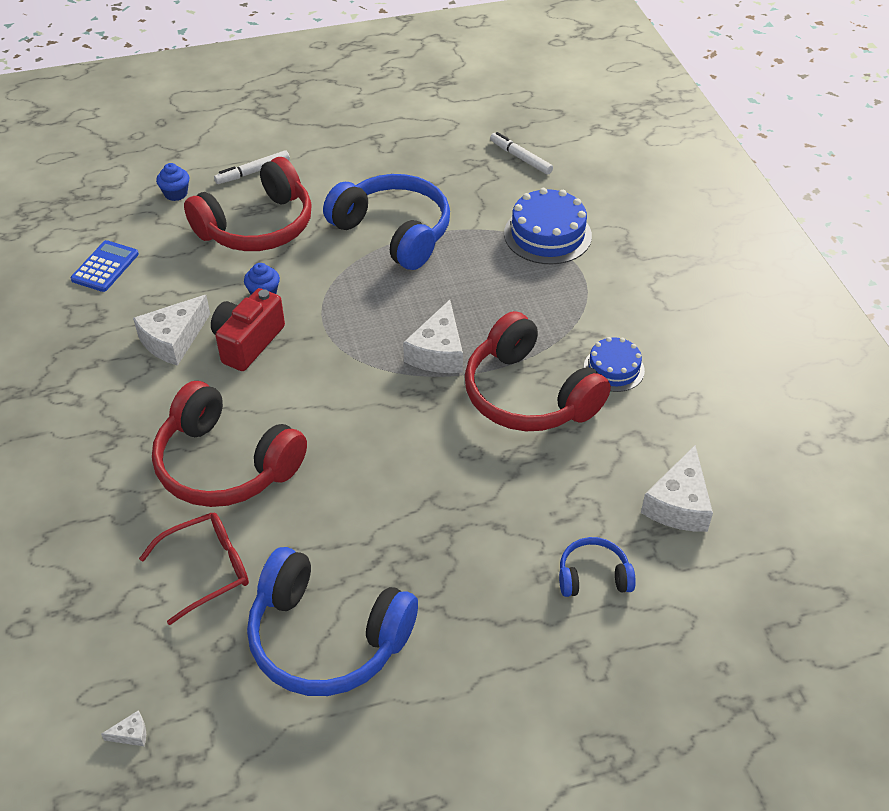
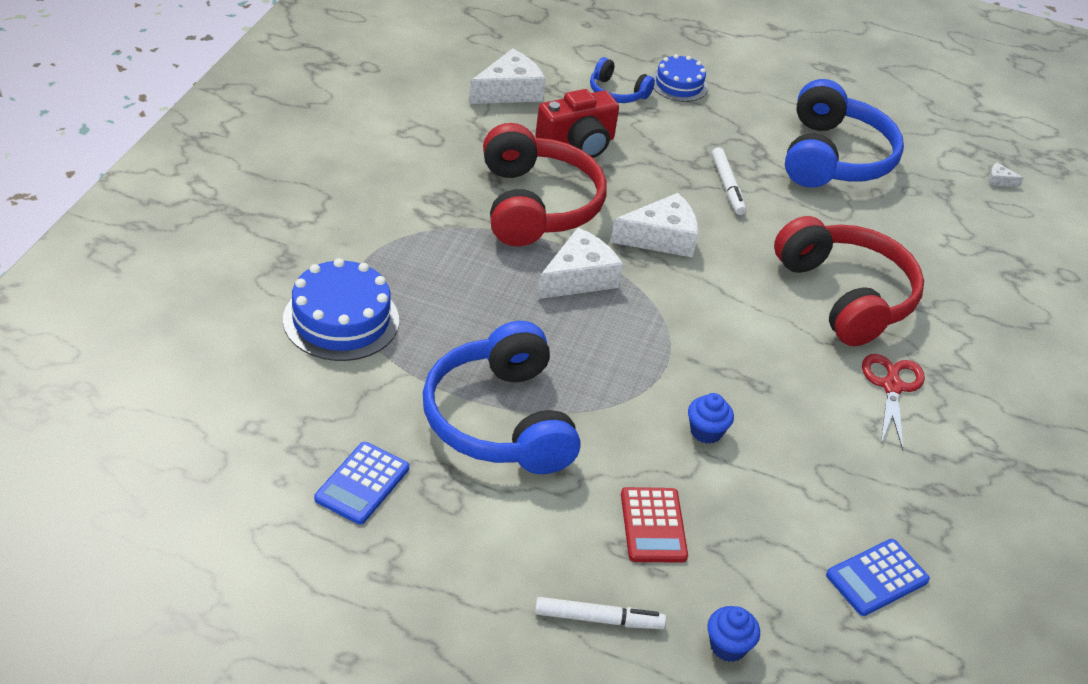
camera: 150 degrees left, 5 degrees down
(149, 401) = (892, 386): none -> red scissors
(173, 340) = (836, 435): white cheese -> white cheese (661, 238)
(206, 570) = (902, 235): red glasses -> none
(248, 342) = (758, 389): red camera -> red camera (577, 144)
(257, 226) = (653, 526): red headphones -> red calculator
(327, 637) = (833, 157): blue headphones -> blue headphones turned 45 degrees clockwise
(431, 165) = (362, 483): none -> blue calculator
(520, 158) = (245, 426): white marker -> white marker (727, 186)
(613, 369) = (441, 182): blue cake -> blue cake (679, 85)

